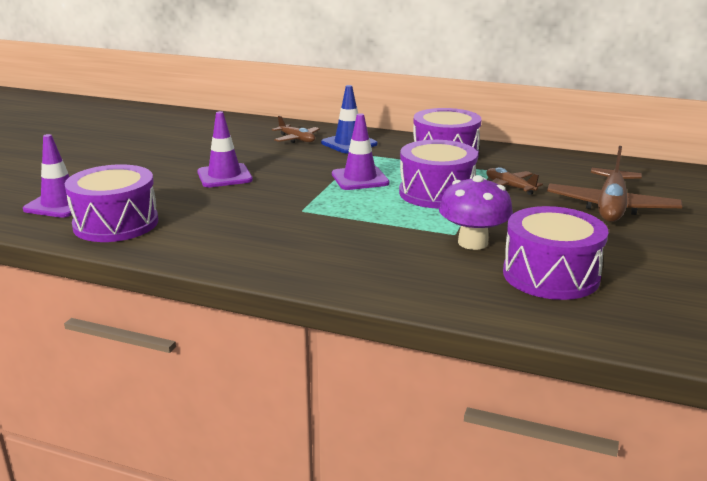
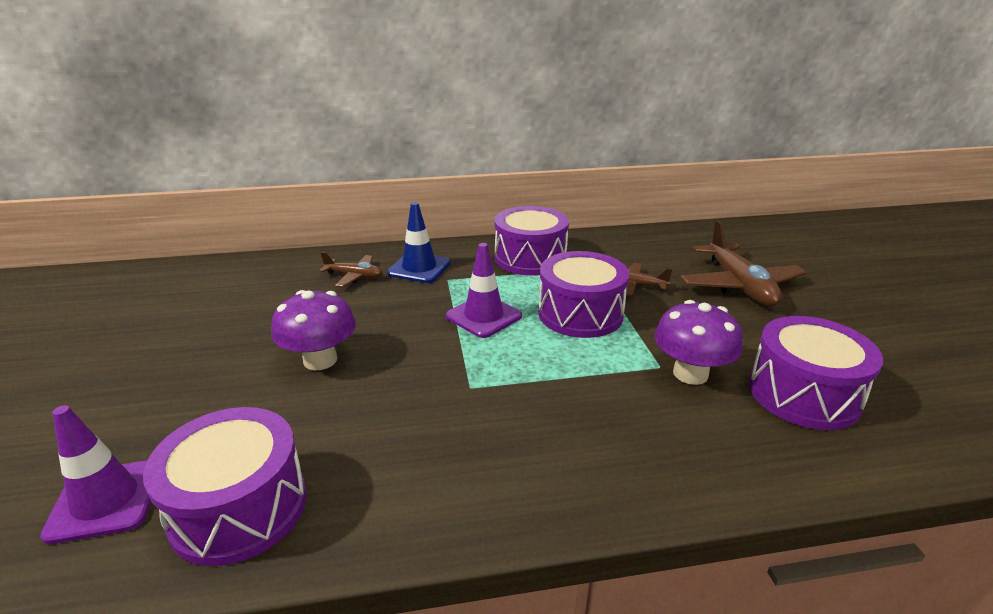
camera: 30 degrees left, 5 degrees up
(224, 176) = (320, 360): purple traffic cone -> purple mushroom

